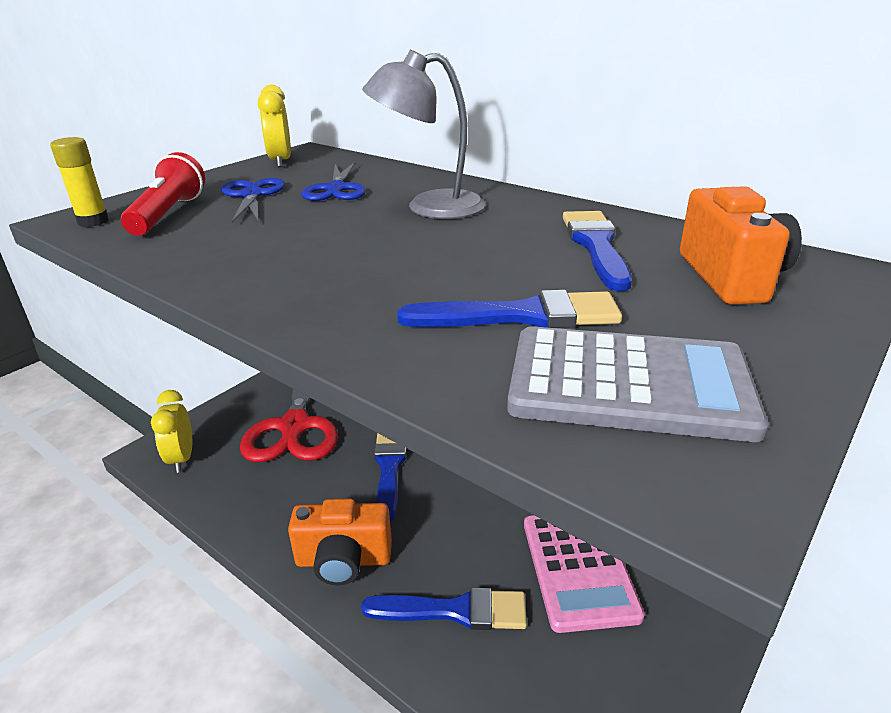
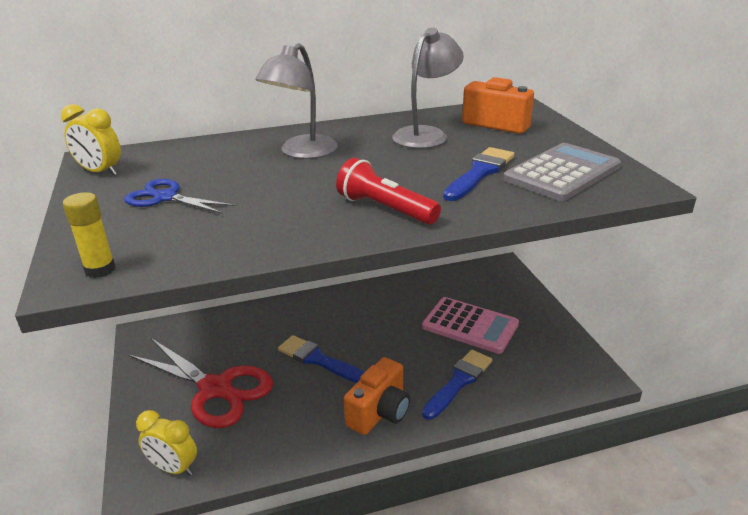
camera: 55 degrees left, 0 degrees up
(168, 214) = (146, 235): red flashlight -> red flashlight (385, 209)
(336, 189) = (211, 168): blue scissors -> none
(596, 246) = (426, 134): blue brush -> grey lamp

